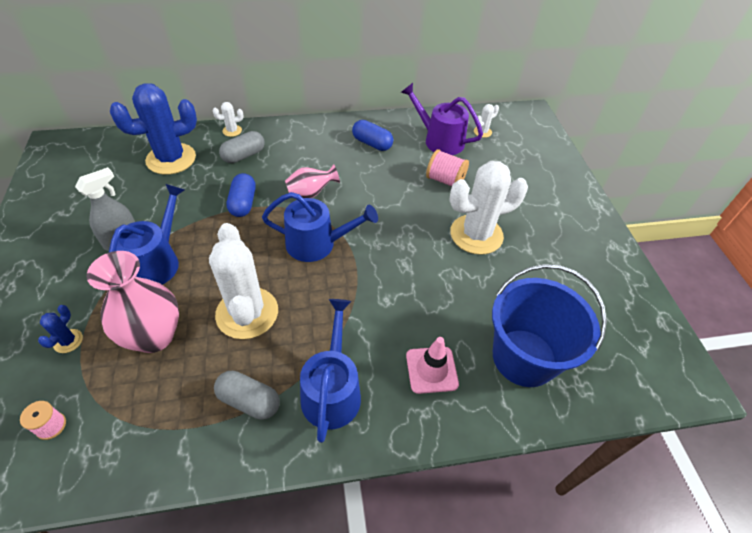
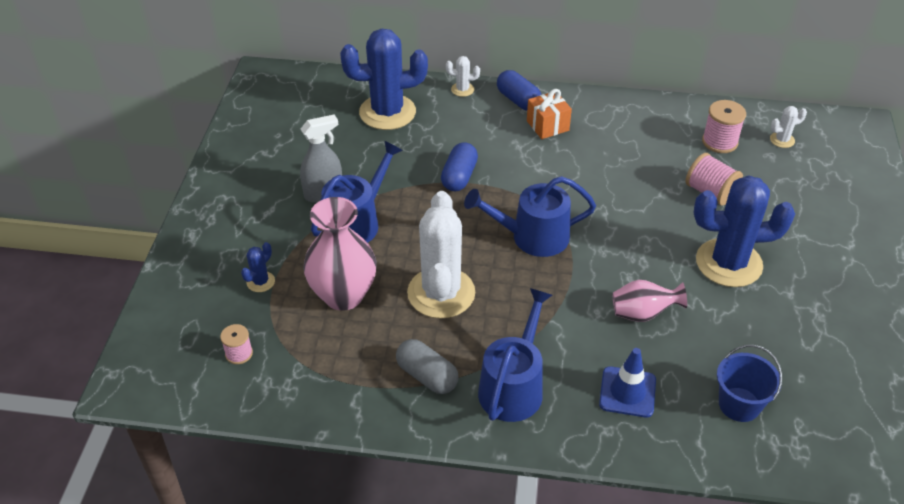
camera: 20 degrees right, 5 degrees down
(244, 155) = (470, 121): grey capsule -> none
(307, 149) = (547, 126): none -> orange gift
(311, 193) = (539, 179): pink vase -> pink vase (643, 314)
(317, 244) = (533, 237): blue watering can -> blue watering can turned 150 degrees clockwise
(372, 143) = (630, 132): blue capsule -> blue capsule (518, 100)
(431, 370) = (627, 392): pink traffic cone -> blue traffic cone
(439, 140) = (719, 142): purple watering can -> pink spool
(476, 234) = (728, 263): white cactus -> blue cactus
(524, 357) = (739, 404): blue bucket -> blue bucket, size x0.55

